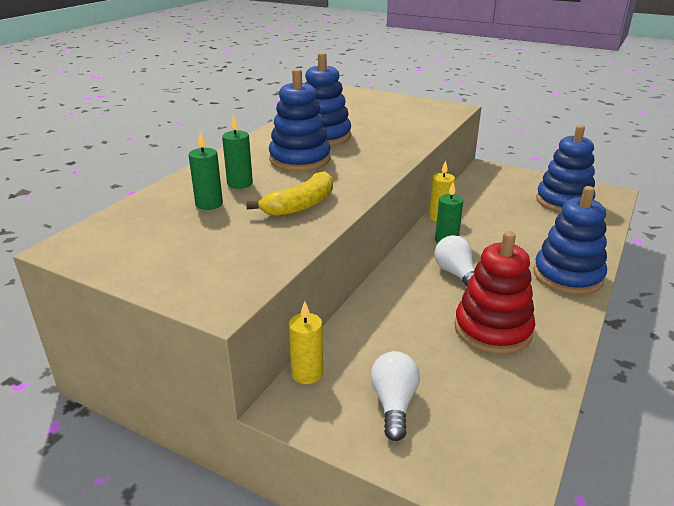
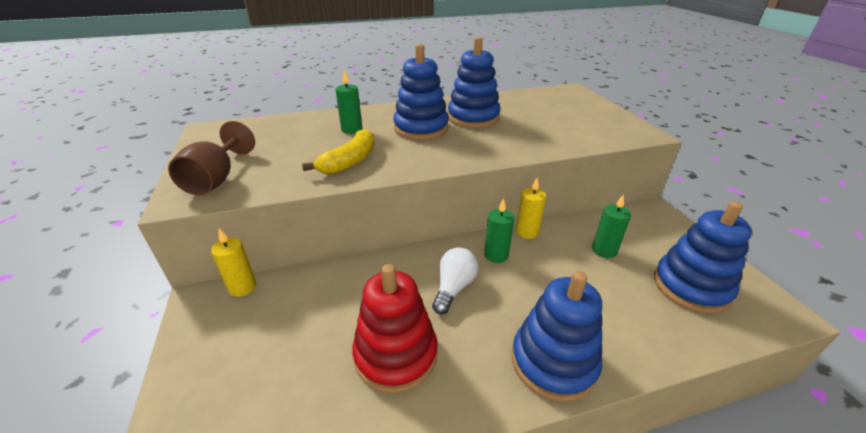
camera: 45 degrees right, 5 degrees up
(209, 204) = (309, 135): green candle -> green candle (604, 250)
(211, 273) = (216, 179): none -> brown goblet
(301, 205) = (350, 161): yellow banana -> yellow banana turned 60 degrees counterclockwise
(394, 404) = (239, 350): white light bulb -> none

